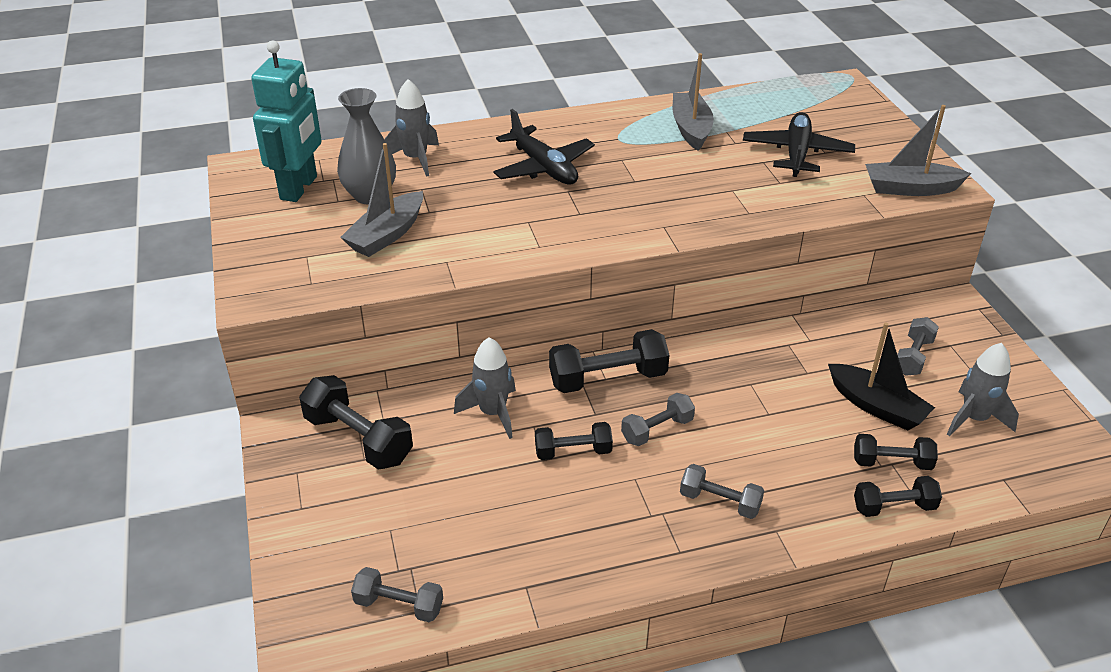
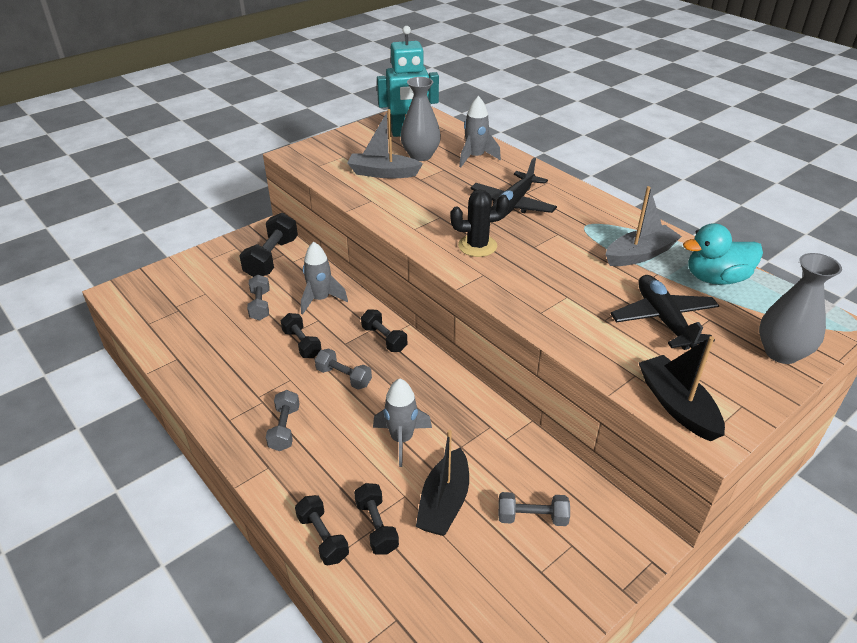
camera: 65 degrees right, 0 degrees up
(399, 605) = (149, 315): grey dumbbell -> grey dumbbell (260, 305)
(608, 214) = (477, 246): none -> black cactus
(608, 379) = (384, 339): black dumbbell -> black dumbbell, size x0.61
(752, 107) = (716, 278): none -> turquoise duck
(796, 153) = (663, 320): black plane -> black plane turned 90 degrees counterclockwise
(867, 119) = (781, 353): none -> grey vase
(910, 189) = (677, 406): grey boat -> black boat
(974, 419) = (470, 582): grey rocket -> grey rocket (401, 439)

